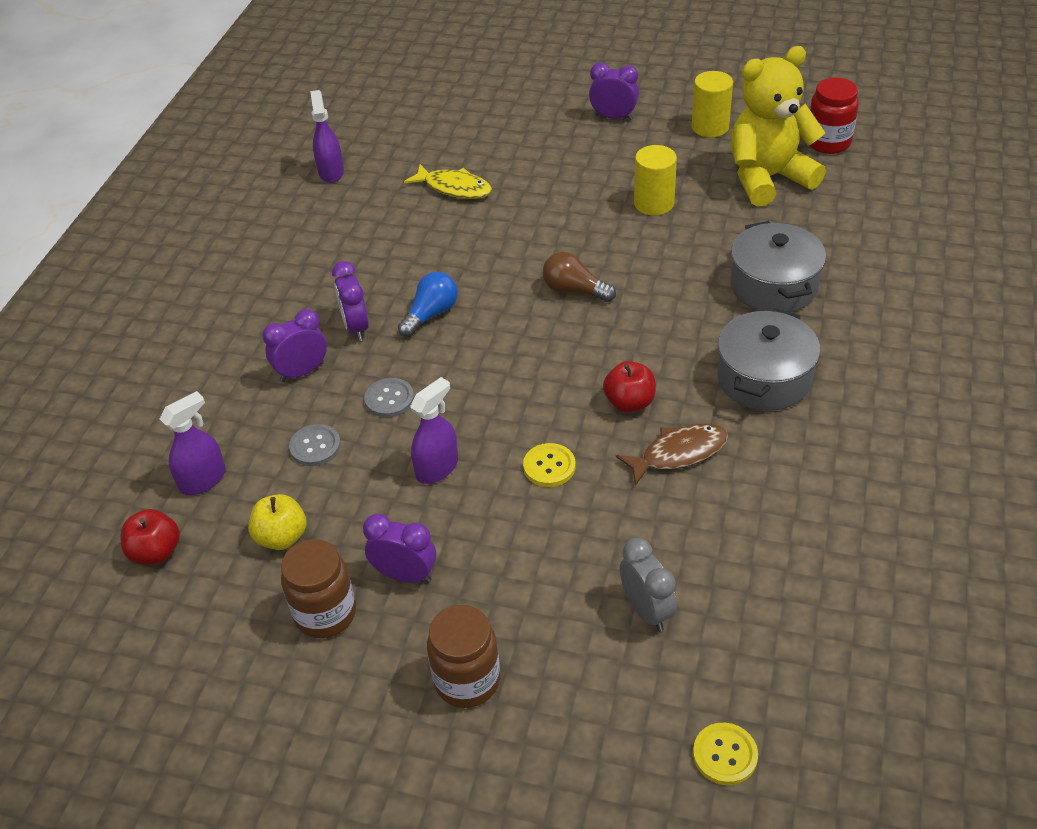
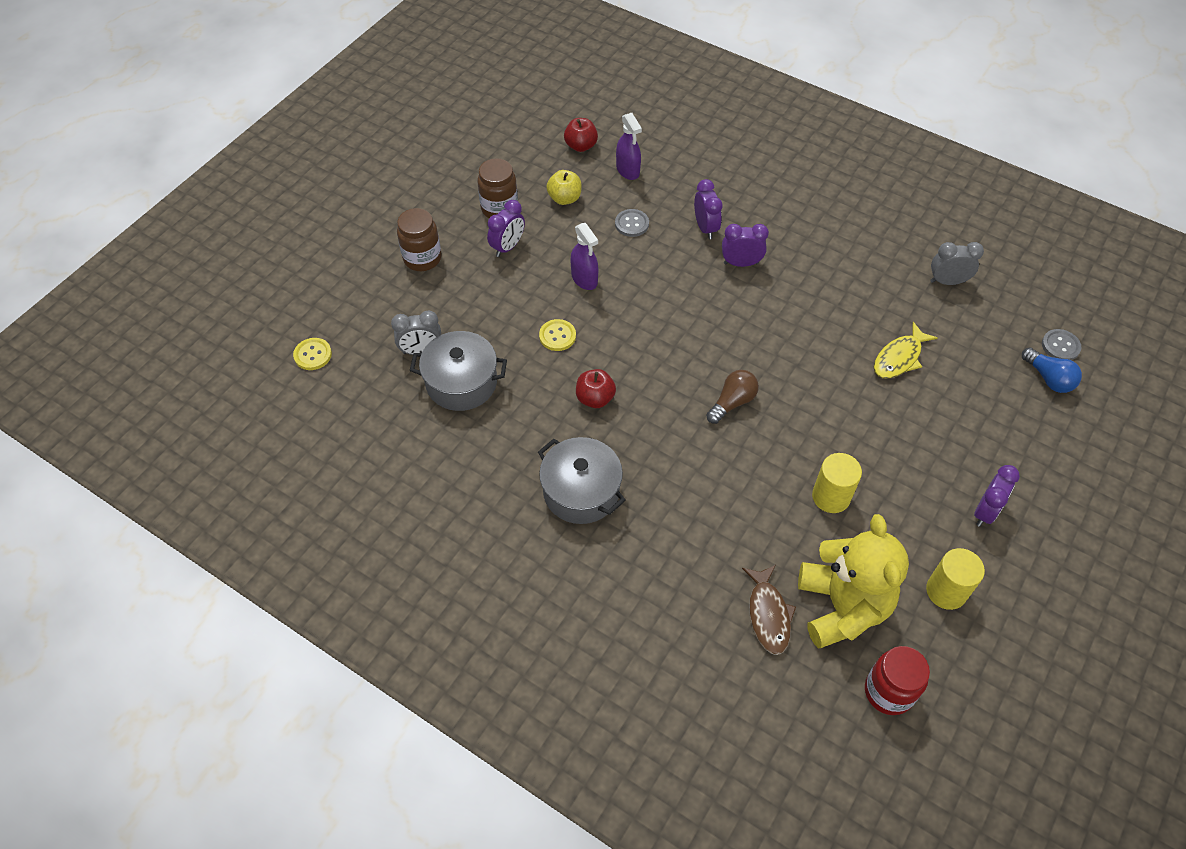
camera: 105 degrees right, 10 degrees up
(331, 172) = (947, 281): purple spray bottle -> grey clock
(389, 399) = (659, 267): grey button -> grey button (1060, 346)
(431, 314) = (738, 307): blue light bulb -> blue light bulb (1048, 378)
(678, 453) = (534, 410): brown fish -> brown fish (768, 614)
(773, 286) = (684, 544): grey pot -> grey pot (461, 382)

